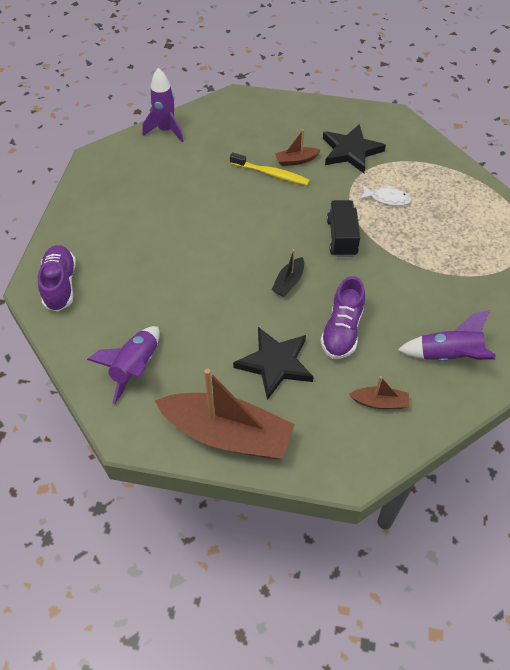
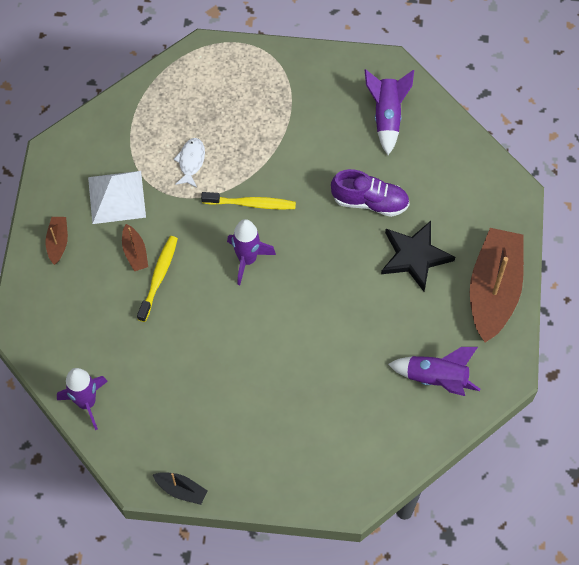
camera: 95 degrees left, 10 degrees up
(60, 285) = (343, 473): purple shoe -> none
(283, 231) = (247, 259): none -> purple rocket
(288, 282) = (315, 250): black boat -> black boat (181, 490)
(341, 238) = (251, 204): black truck -> yellow toothbrush
(350, 151) = (117, 197): black star -> white pyramid
(380, 402) = (443, 171): brown boat -> brown boat (58, 242)

